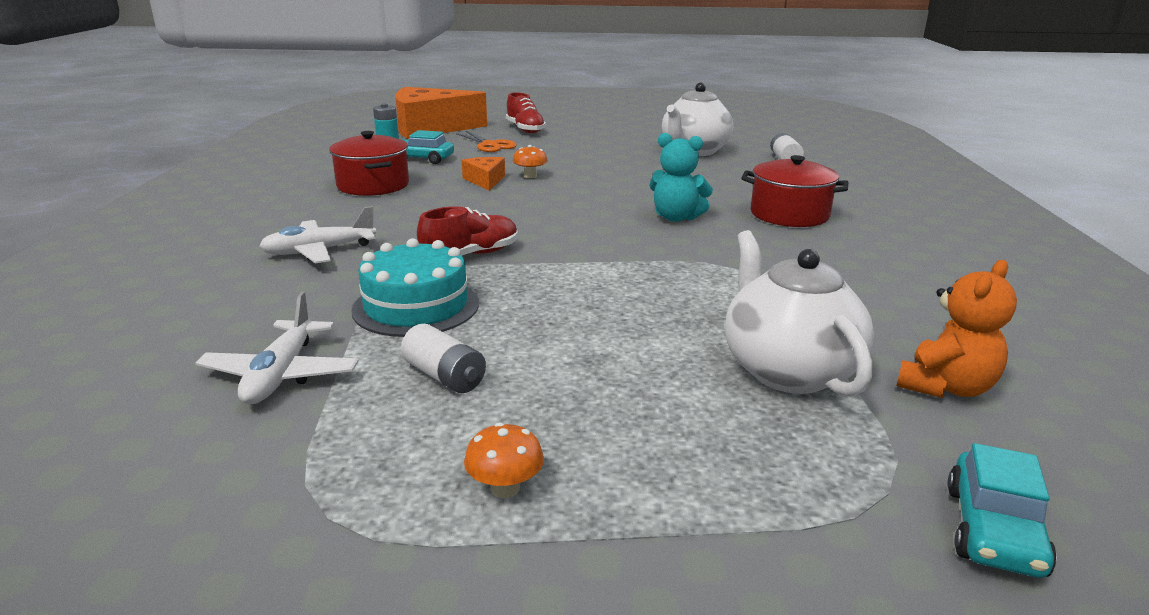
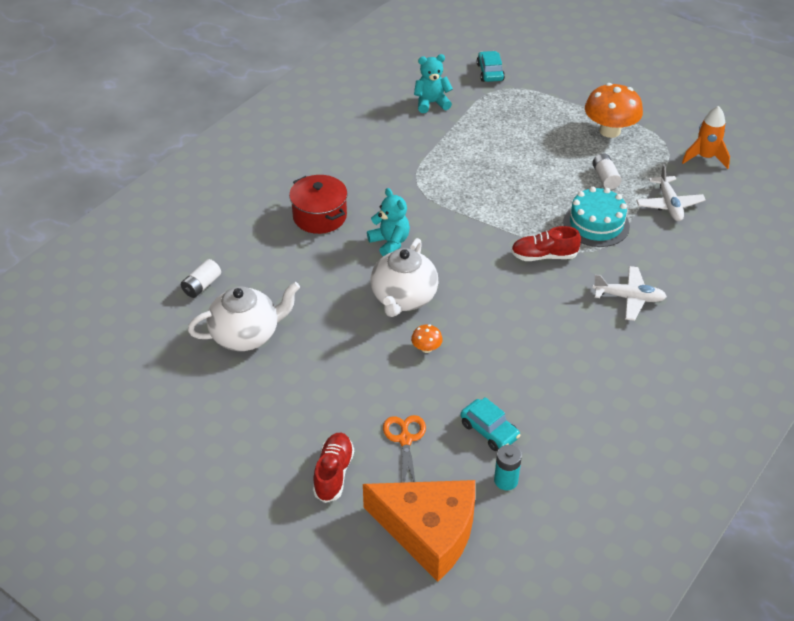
camera: 145 degrees left, 20 degrees up
(191, 517) = (705, 157): none -> orange rocket
(281, 374) = (669, 204): white plane -> white plane turned 135 degrees clockwise
(373, 185) = (558, 387): red pot -> none
(485, 180) = (467, 355): orange cheese -> none
(505, 488) = (610, 131): orange mushroom -> orange mushroom, size x2.23
(787, 370) = (475, 130): white teapot -> white teapot (403, 298)
(945, 387) = (431, 103): orange teddy bear -> turquoise teddy bear
(993, 530) = (490, 72): turquoise car -> turquoise car turned 60 degrees counterclockwise

